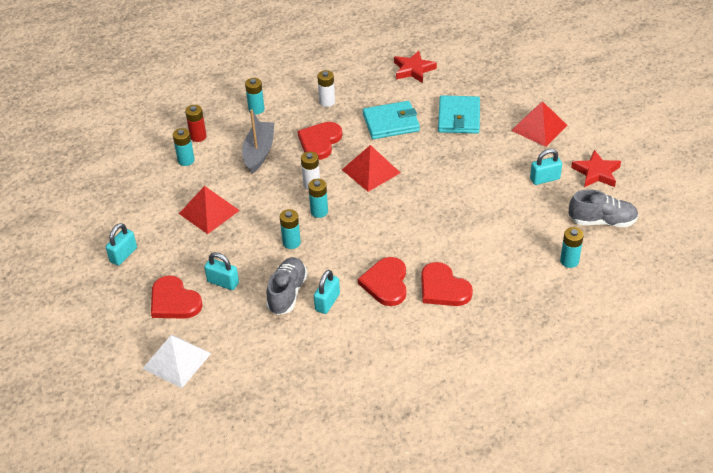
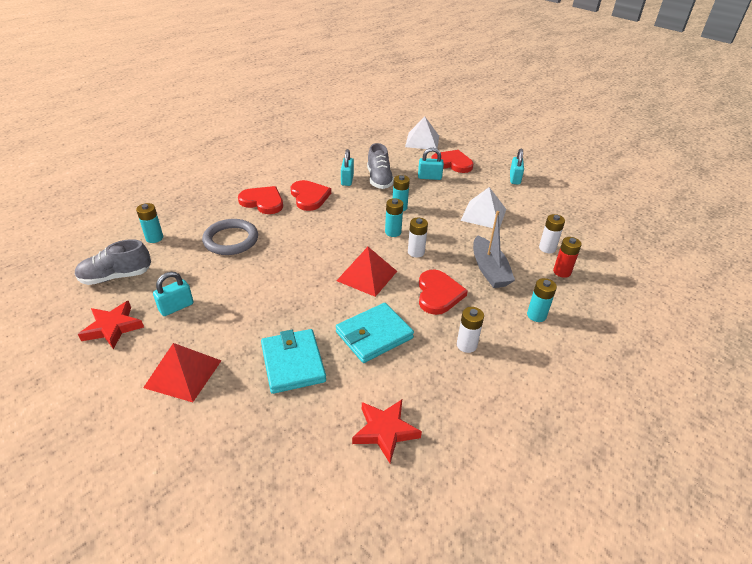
camera: 155 degrees right, 5 degrees down
(186, 160) = (547, 248): turquoise battery -> white battery
(209, 212) = (483, 214): red pyramid -> white pyramid
(488, 240) = (231, 240): none -> grey ring

